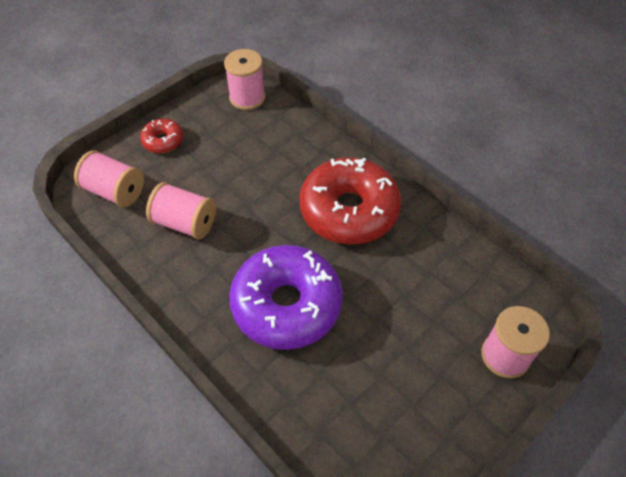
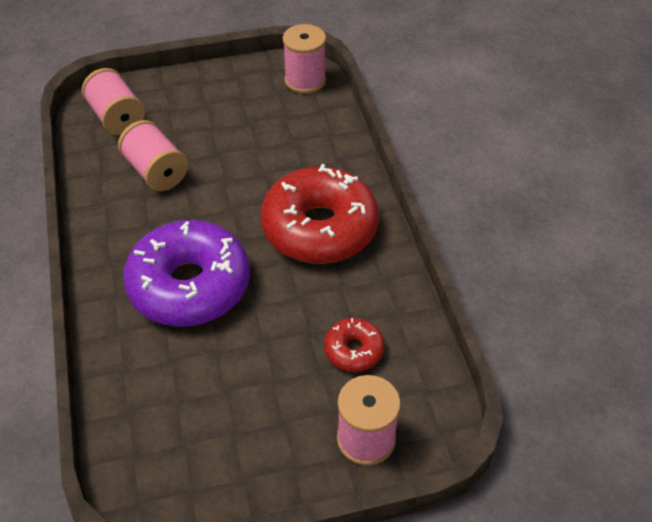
camera: 30 degrees right, 5 degrees down
(163, 141) = (194, 90): red donut -> red donut (354, 350)

